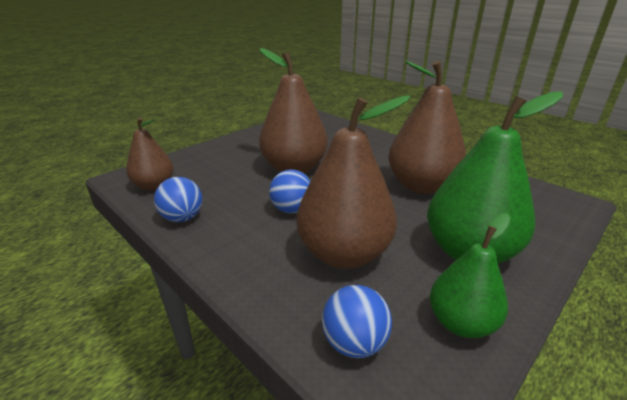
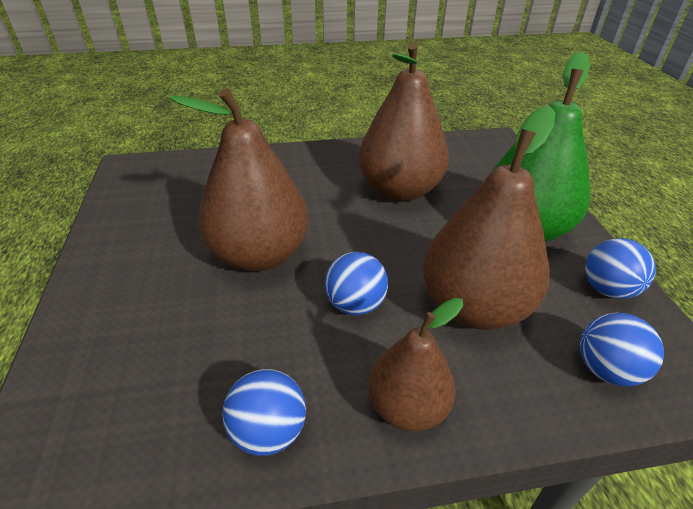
camera: 55 degrees left, 10 degrees up
(154, 186) = (119, 437): brown pear -> brown pear (407, 407)
(461, 323) = (607, 289): green pear -> blue ball

